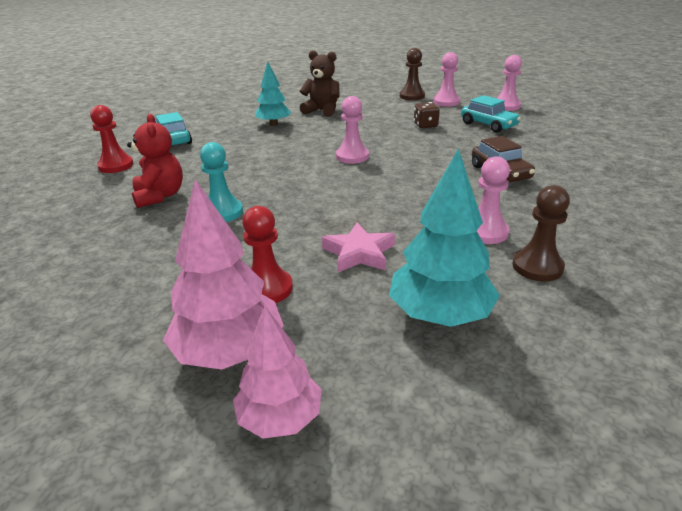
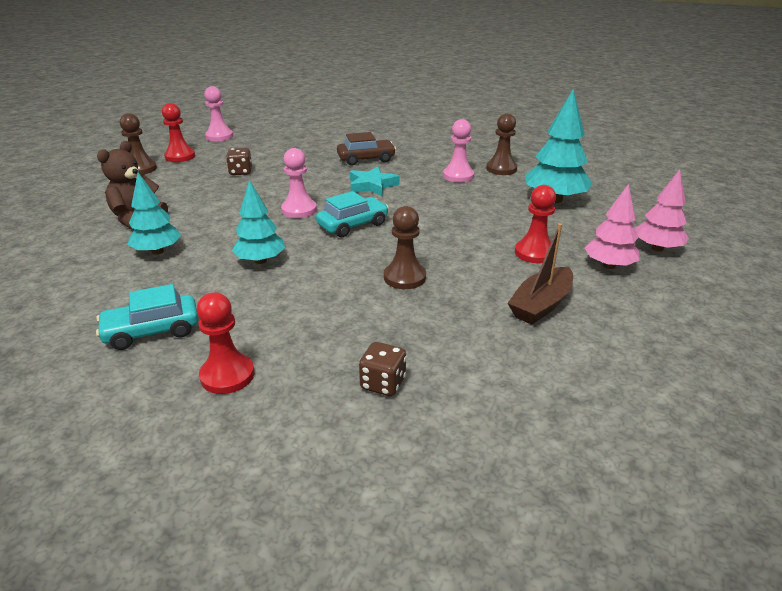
camera: 85 degrees left, 0 degrees up
(76, 214) = (383, 383): none -> brown dice
(152, 288) = (541, 305): none -> brown boat
(160, 196) = (351, 322): red teddy bear -> none
(223, 212) = (404, 277): turquoise pawn -> brown pawn
(229, 352) = (609, 266): pink tree -> pink tree, size x0.67
(258, 155) = (260, 261): none -> turquoise tree
(359, 253) = (484, 218): pink star -> none
(425, 182) = (372, 185): none -> turquoise star
(446, 102) = (180, 156): pink pawn -> red pawn
(488, 125) = (262, 149): turquoise car -> turquoise car (353, 225)

